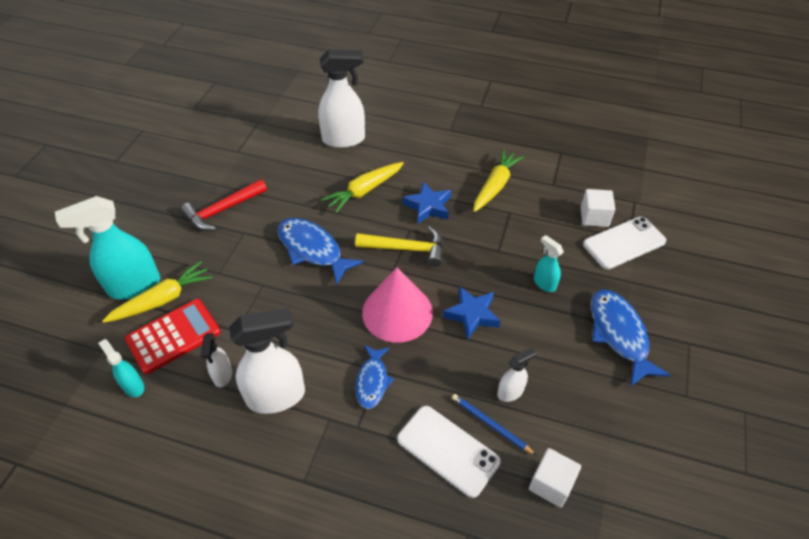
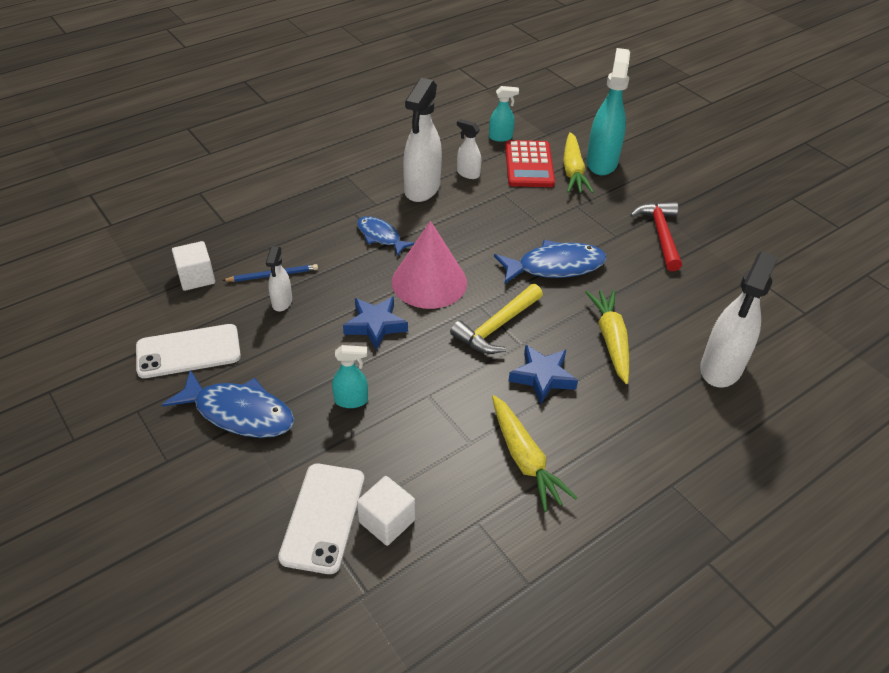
camera: 125 degrees right, 5 degrees down
(448, 450) = (283, 244): white phone -> white phone (188, 351)

